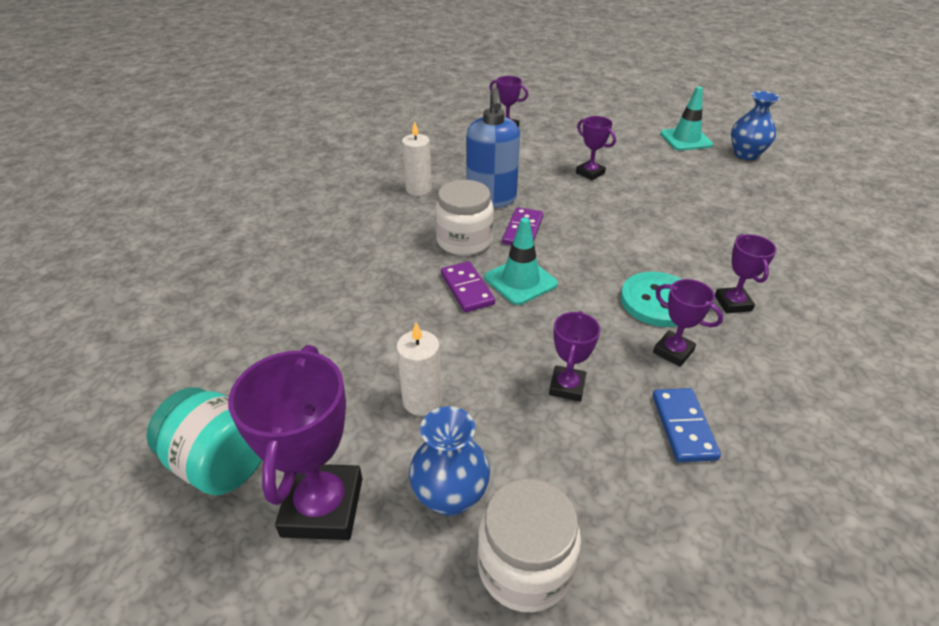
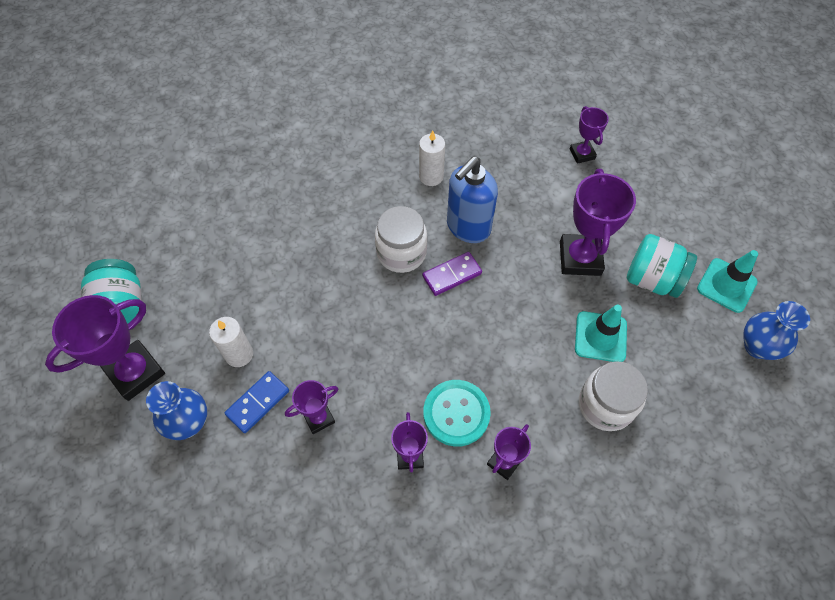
camera: 45 degrees right, 20 degrees up
(467, 289) = (353, 296): purple domino -> none
(520, 281) = (393, 318): turquoise traffic cone -> turquoise traffic cone (600, 337)
(525, 566) = (176, 489): white jar -> white jar (605, 405)
(590, 173) = (580, 258): purple trophy -> purple trophy, size x1.81
(646, 159) = (652, 279): none -> turquoise jar
(683, 427) = (344, 504): blue domino -> blue domino (258, 403)

